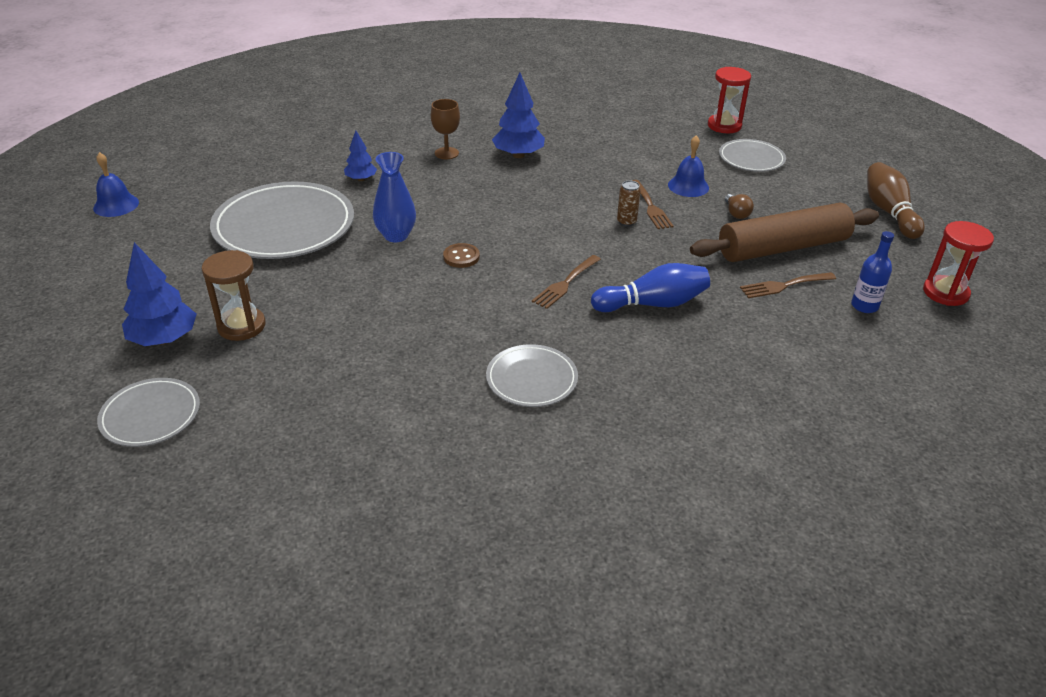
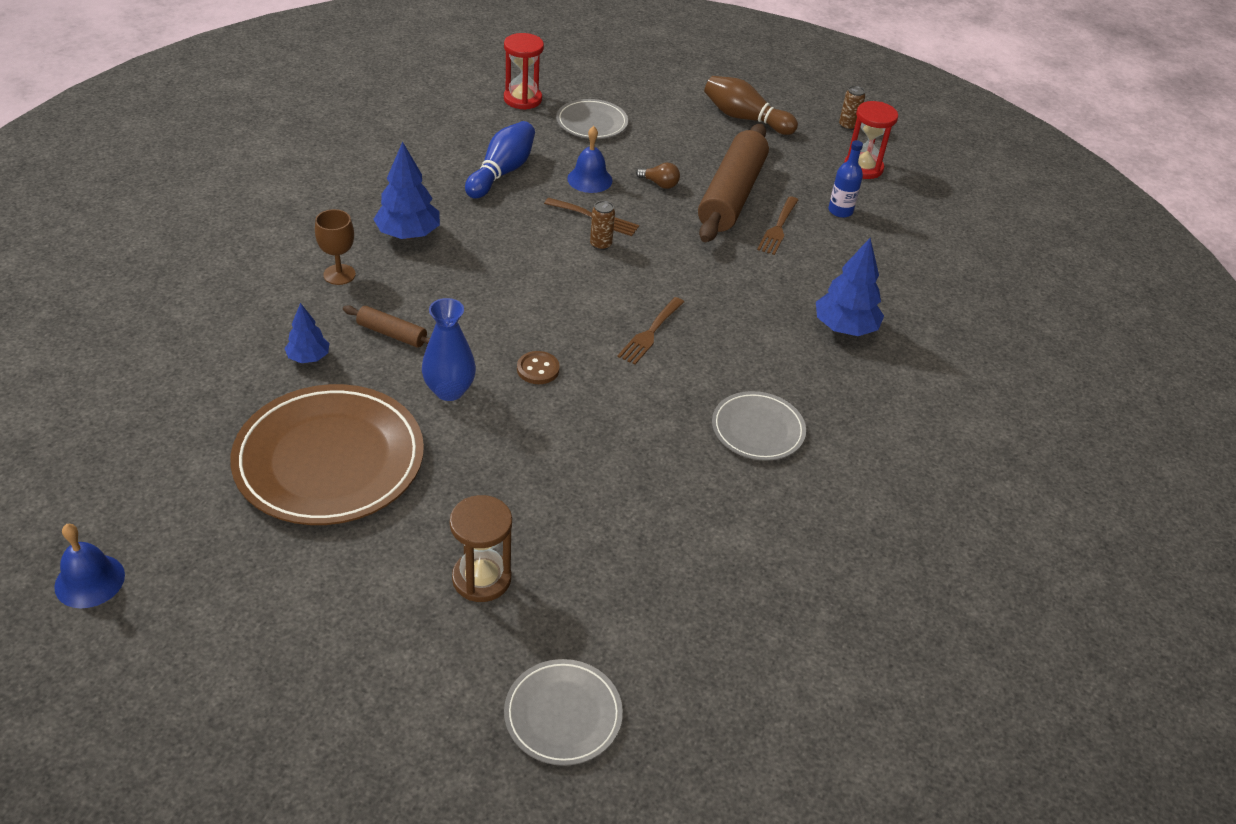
camera: 55 degrees left, 5 degrees up
(164, 339) = (439, 651): blue tree -> blue tree (844, 328)
(284, 226) = (329, 460): grey plate -> brown plate
(419, 193) = (392, 334): none -> brown rolling pin
(565, 283) = (650, 333): brown fork -> brown fork turned 45 degrees clockwise
(652, 304) = (730, 305): blue bowling pin -> blue bowling pin (502, 172)
(986, 261) = (847, 126): none -> brown can

